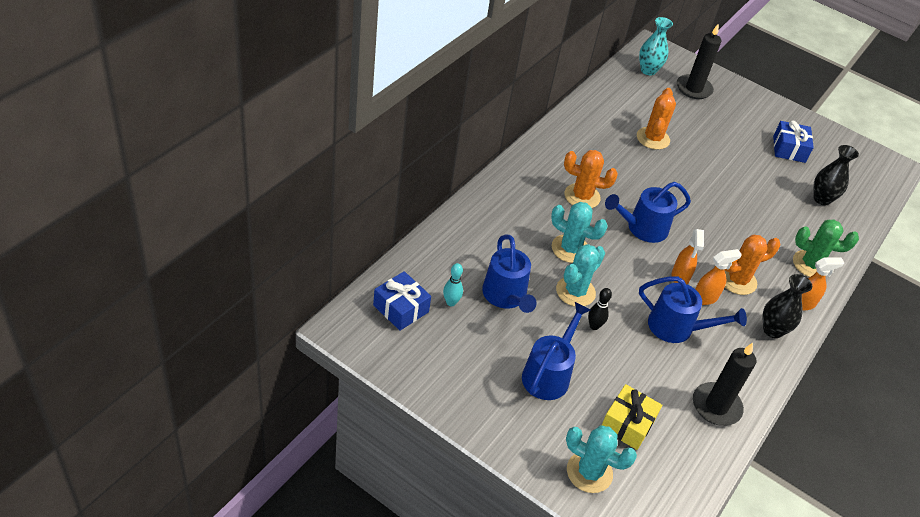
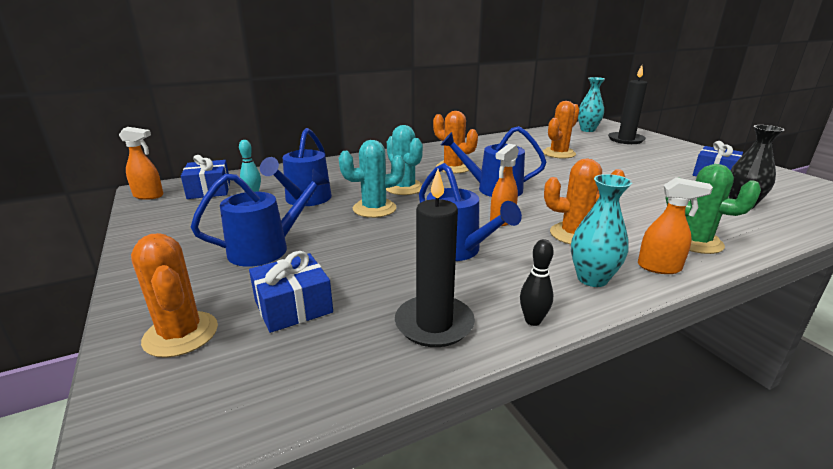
camera: 35 degrees right, 20 degrees down
(589, 472) = (181, 334): turquoise cactus -> orange cactus
(594, 326) = (362, 230): black bowling pin -> black bowling pin (533, 321)
(627, 424) = (293, 306): yellow gift -> blue gift
(705, 298) = (518, 238): orange spray bottle -> orange spray bottle (149, 196)
(772, 330) = (592, 279): black vase -> turquoise vase

